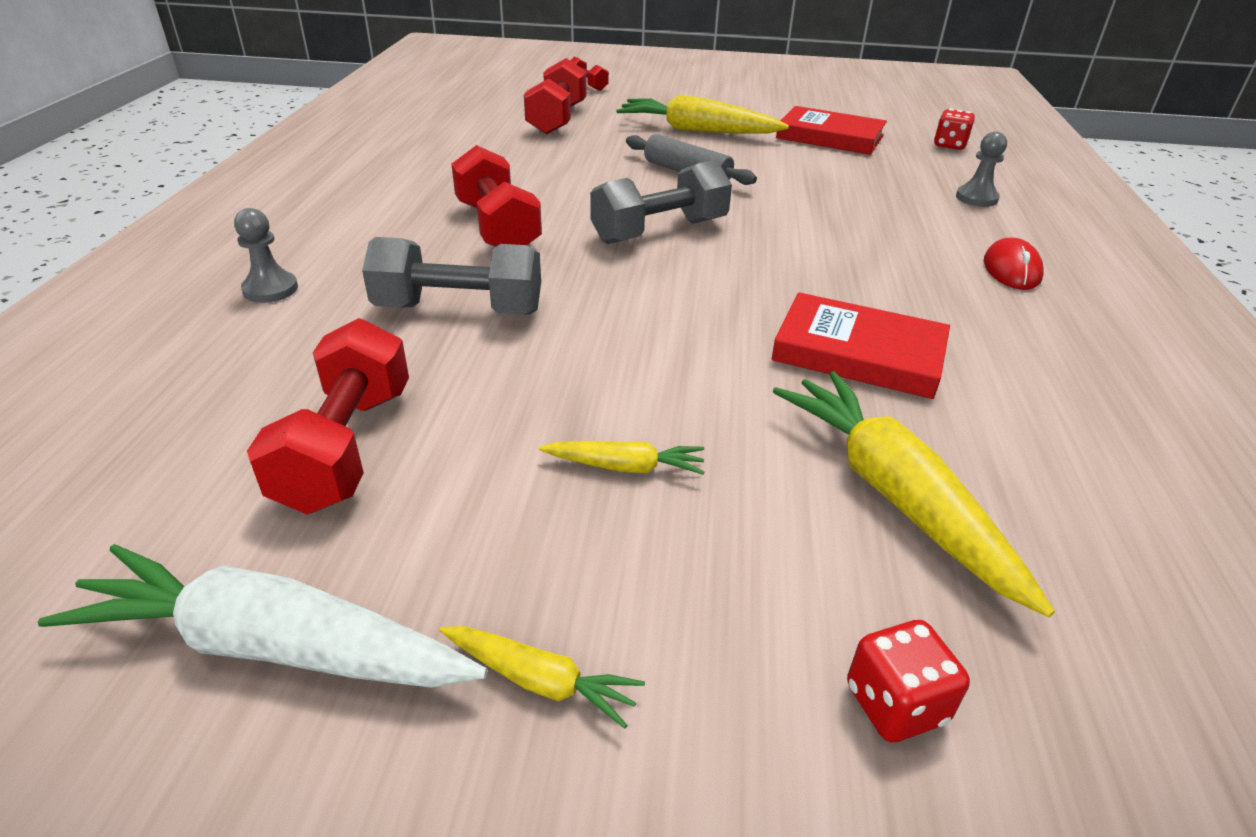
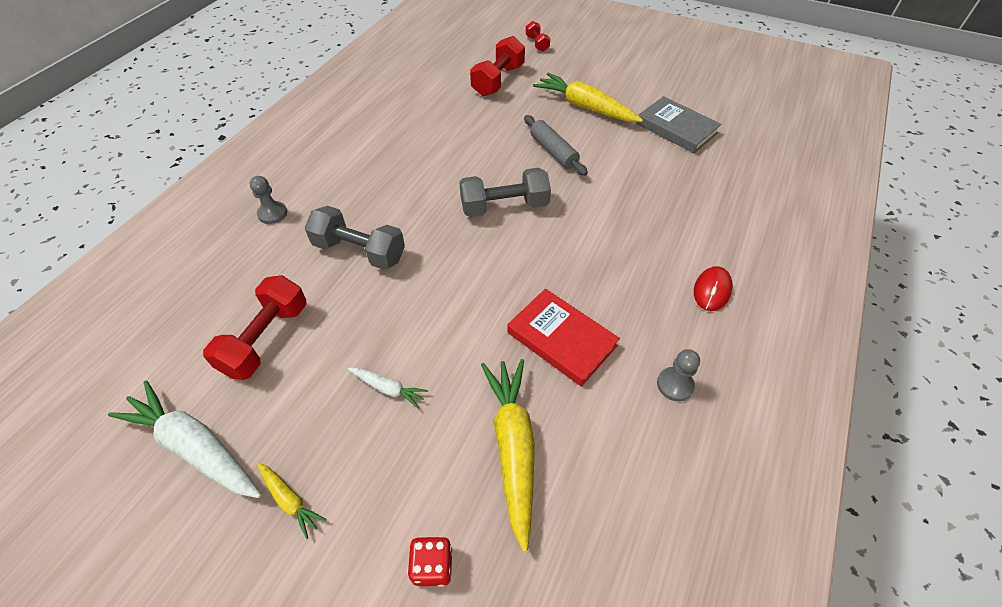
camera: 20 degrees right, 15 degrees up
(497, 227) = (411, 184): red dumbbell -> none
(625, 467) = (388, 388): yellow carrot -> white carrot
(829, 137) = (676, 128): red book -> grey book
(949, 145) = (762, 152): red dice -> none
(976, 198) = (740, 214): grey pawn -> grey pawn (675, 385)

